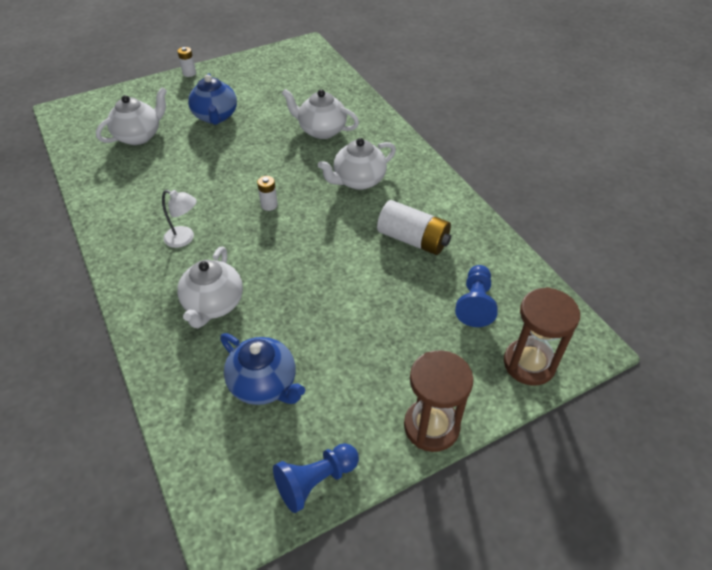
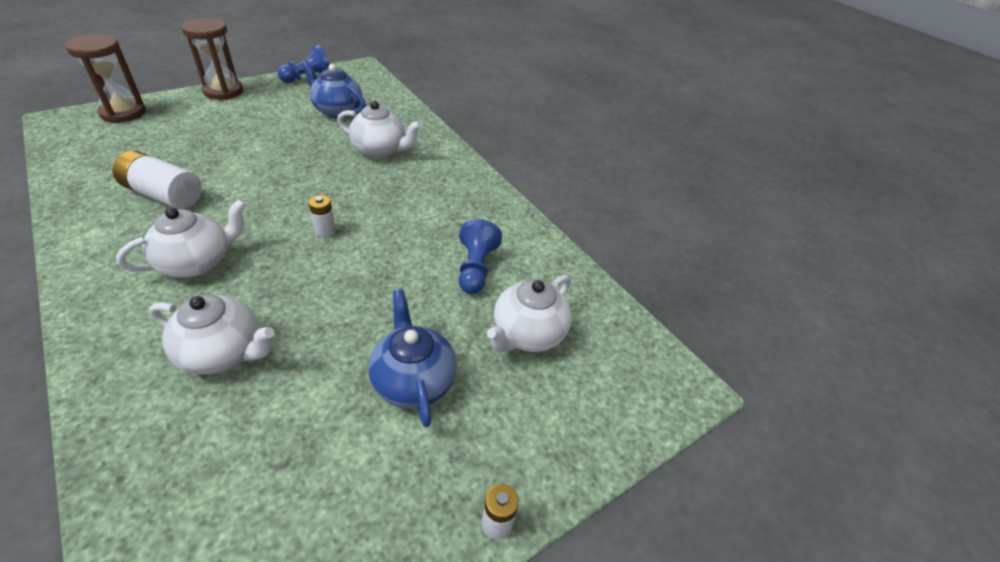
camera: 170 degrees right, 5 degrees down
(184, 239) = (418, 198): white lamp -> none
(213, 305) = (380, 150): white teapot -> white teapot turned 105 degrees clockwise
(475, 304) = (137, 145): blue pawn -> blue pawn (475, 268)

